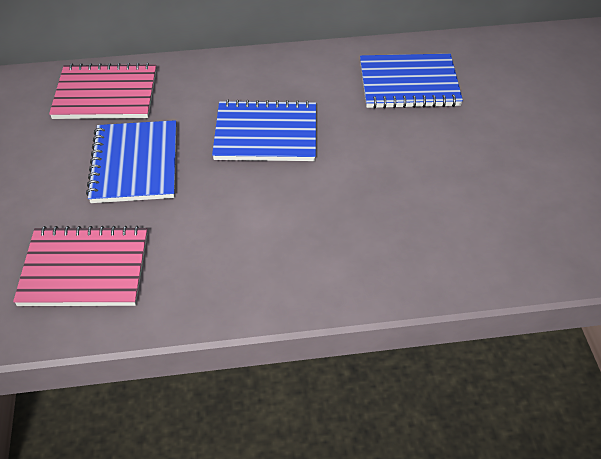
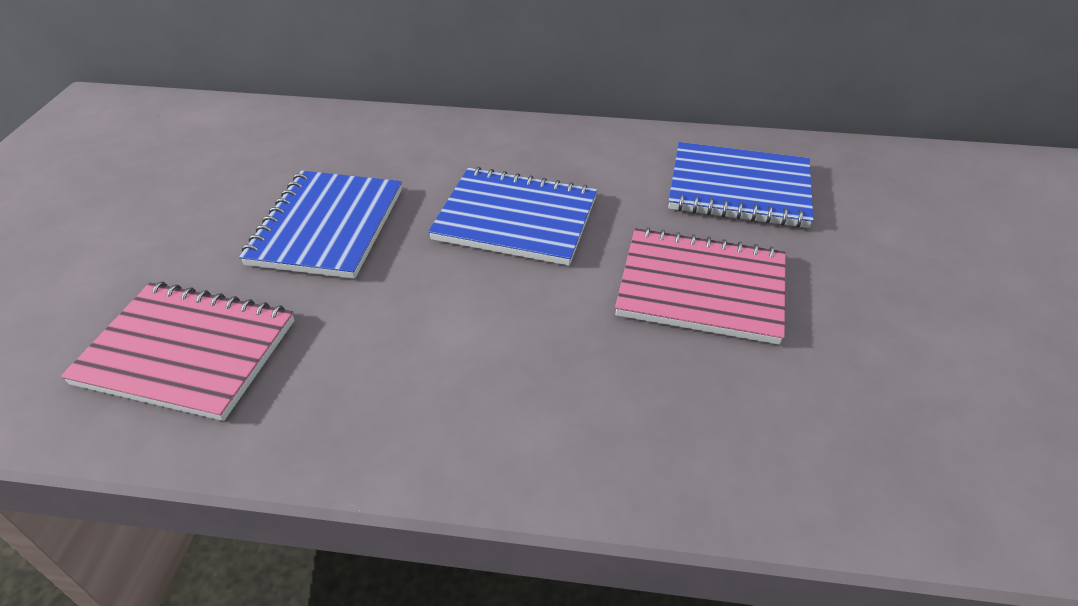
camera: 15 degrees right, 5 degrees down
(106, 94) = (335, 140): pink notebook -> pink notebook (701, 288)

